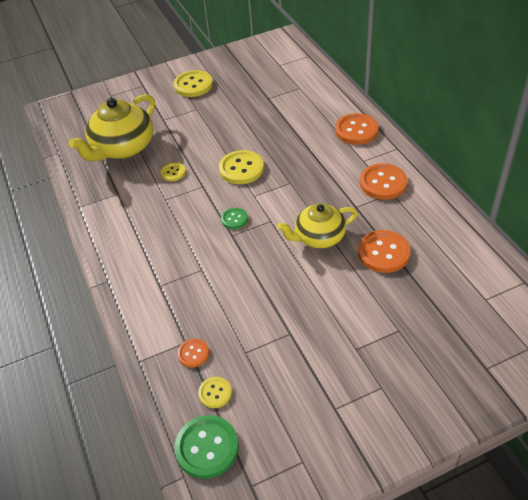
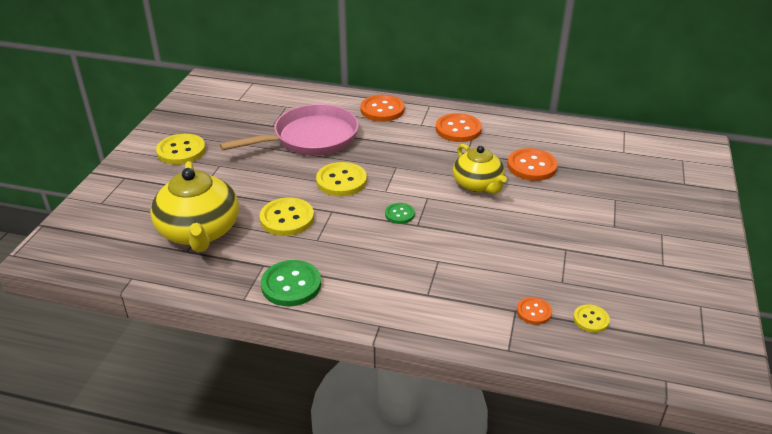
camera: 55 degrees left, 10 degrees down
(173, 172) = (287, 218): yellow button -> yellow button, size x1.80
(207, 447) = (646, 351): green button -> green button (291, 285)
(274, 123) = (311, 138): none -> pink pan
(319, 237) = (478, 185): yellow teapot -> yellow teapot turned 45 degrees counterclockwise

